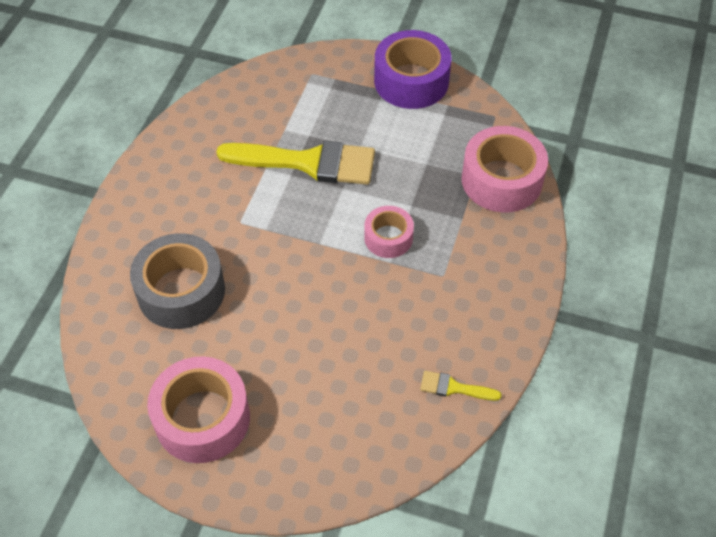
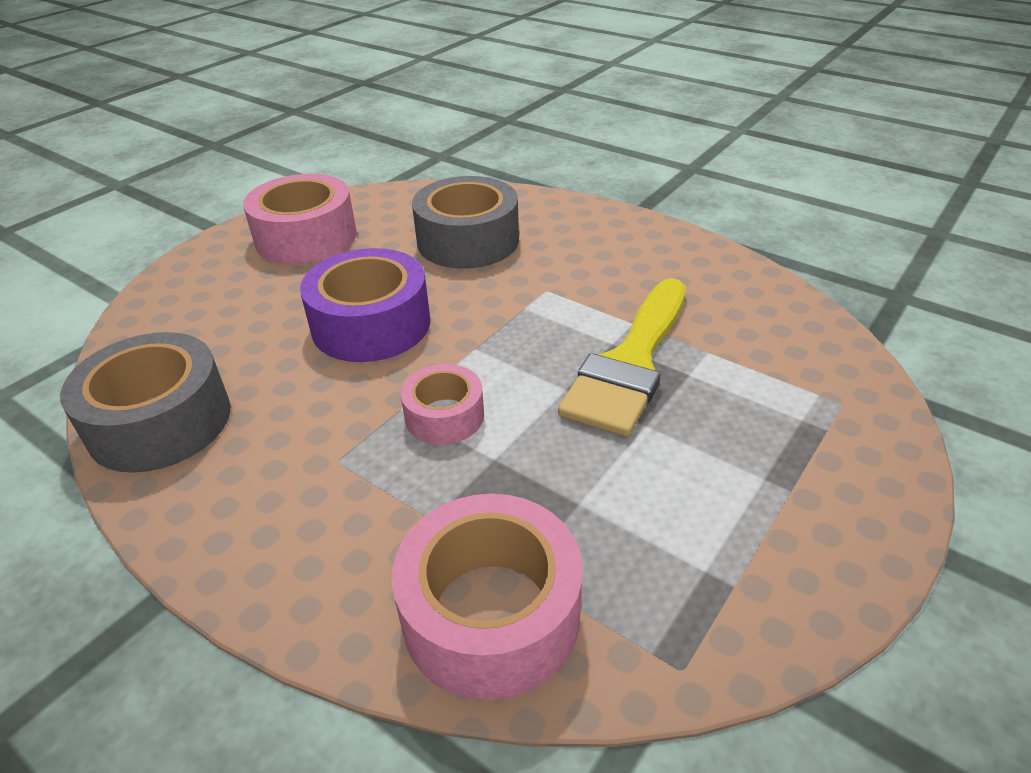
camera: 110 degrees right, 15 degrees down
(411, 81) = (815, 540): purple tape -> purple tape (371, 324)
(454, 387) = (160, 421): yellow brush -> grey tape

